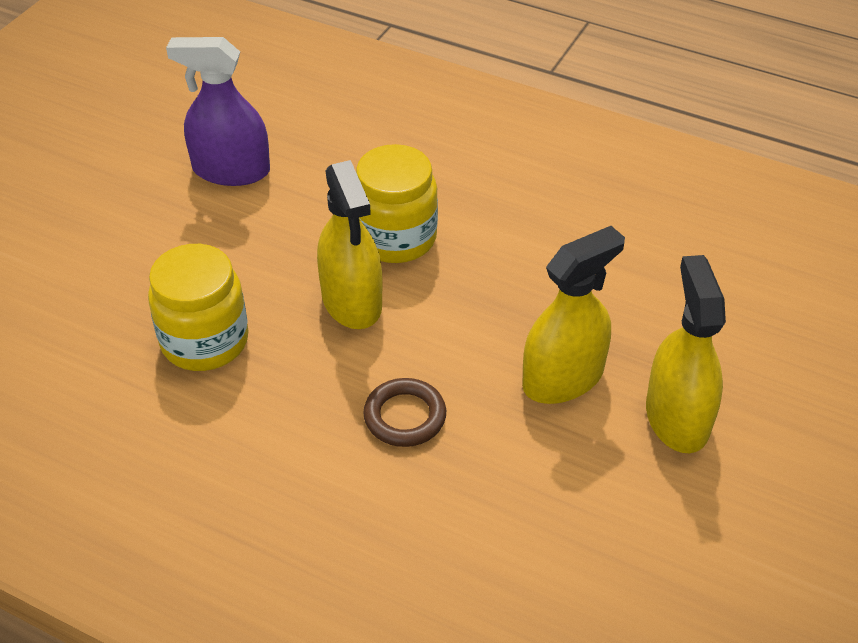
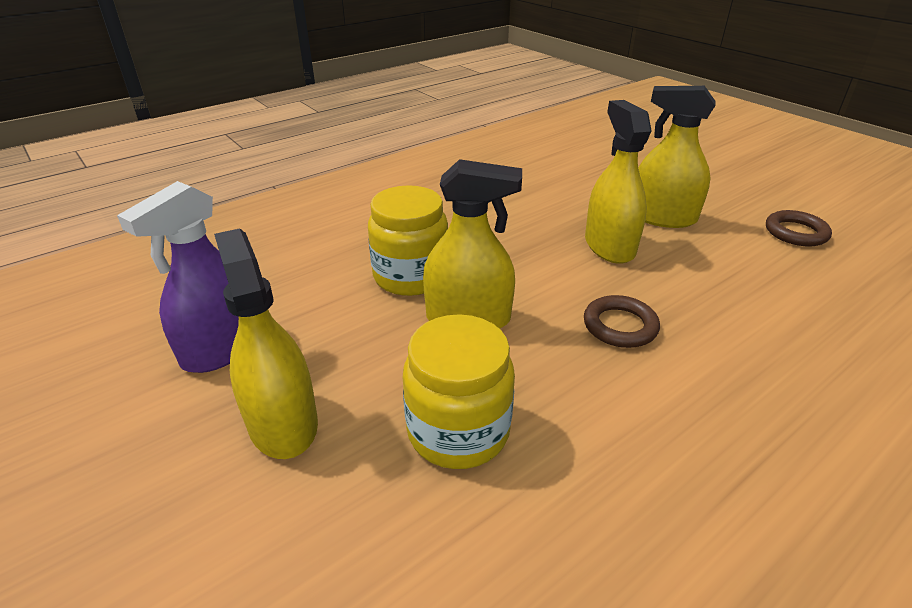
camera: 65 degrees left, 10 degrees down
(169, 241) = (282, 423): none -> yellow spray bottle
(742, 572) = (796, 233): none -> brown ring

